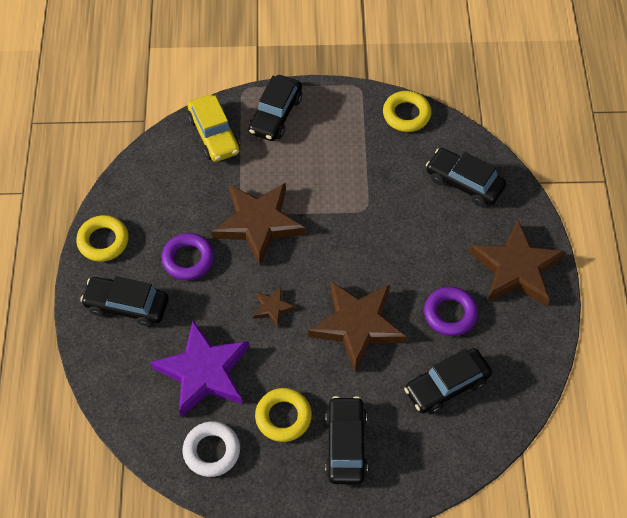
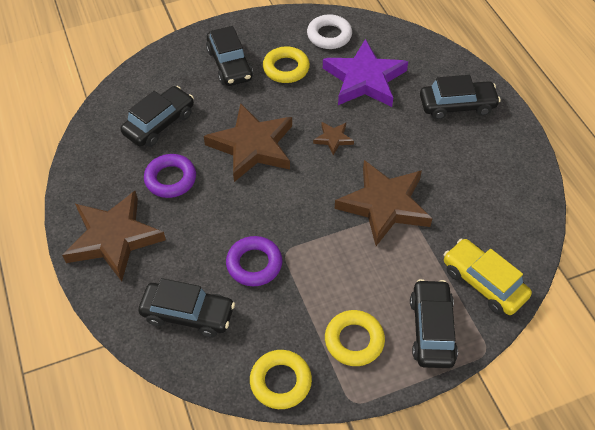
camera: 160 degrees right, 5 degrees down
(103, 241) = (515, 148): yellow ring -> yellow ring (354, 340)
(188, 259) = (430, 155): purple ring -> purple ring (254, 264)

